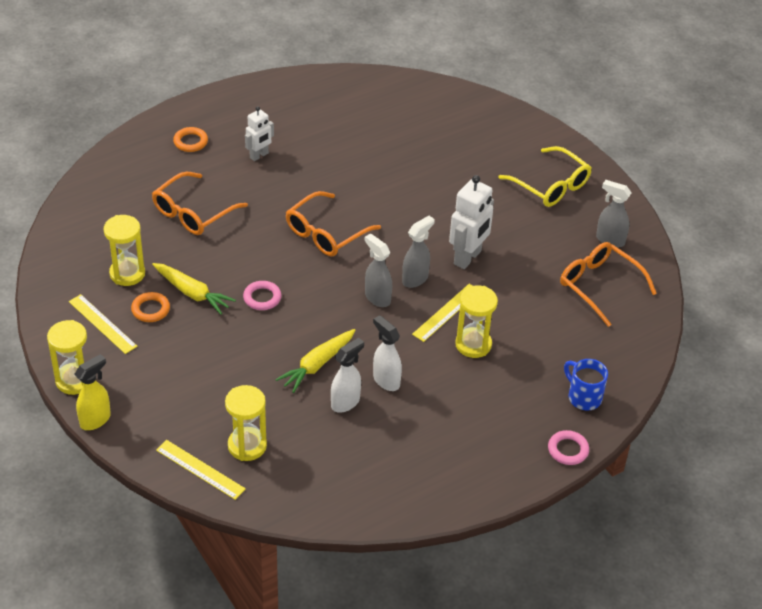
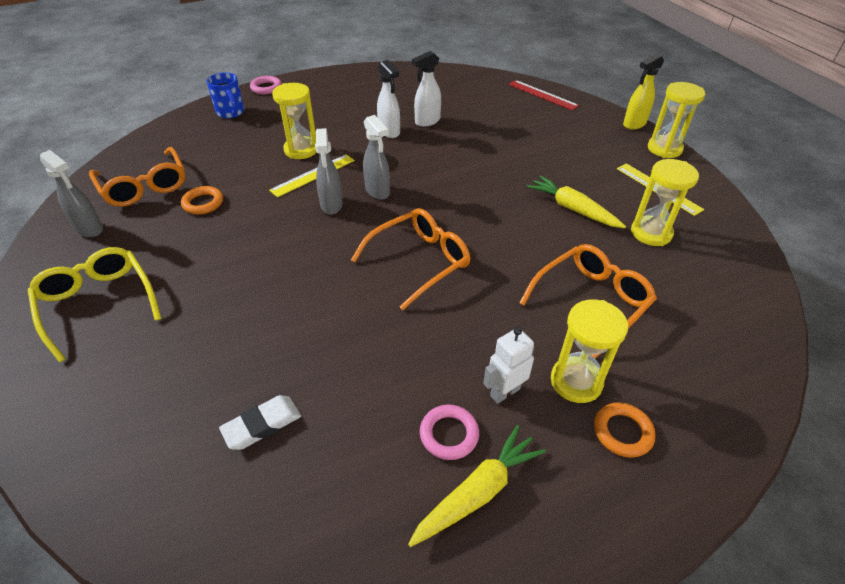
camera: 170 degrees left, 0 degrees up
(150, 309) = (613, 197): orange ring -> orange ring (203, 203)
(200, 469) = (542, 95): yellow ruler -> red ruler
(247, 446) = (508, 104): yellow hourglass -> yellow hourglass (576, 381)
(262, 298) = (497, 199): pink ring -> pink ring (449, 434)
(317, 365) = (447, 145): yellow carrot -> yellow carrot (477, 492)
(400, 131) = (262, 425): none -> white eraser
(415, 279) = (331, 205): grey spray bottle -> grey spray bottle turned 60 degrees counterclockwise
(468, 258) = (263, 222): white robot -> none

